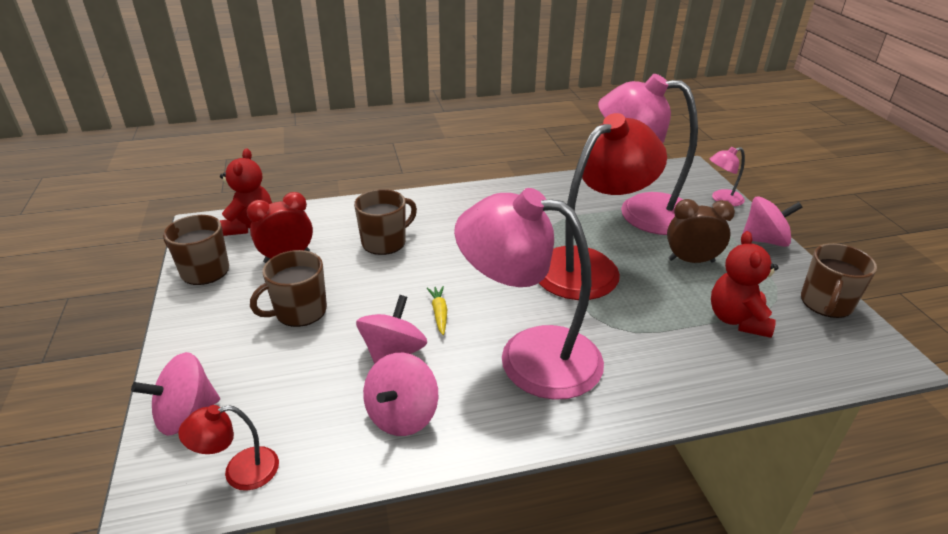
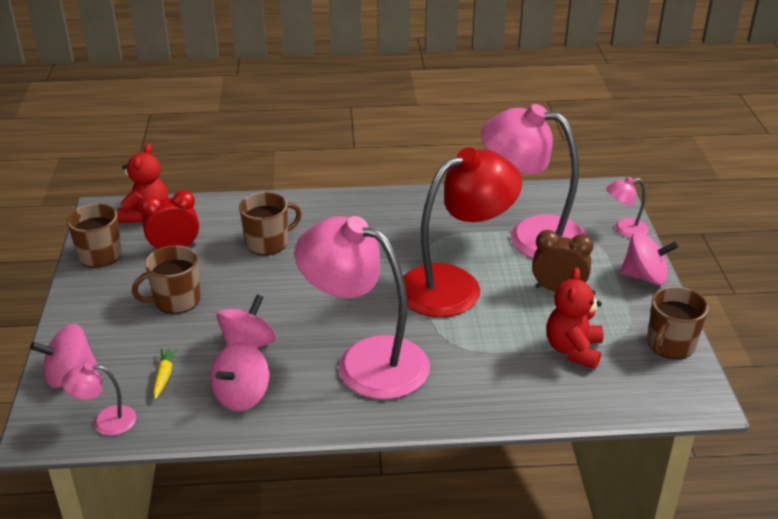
camera: 10 degrees right, 0 degrees up
(240, 471) = (105, 421): red lamp -> pink lamp
(439, 313) = (298, 315): yellow carrot -> yellow carrot (164, 376)

